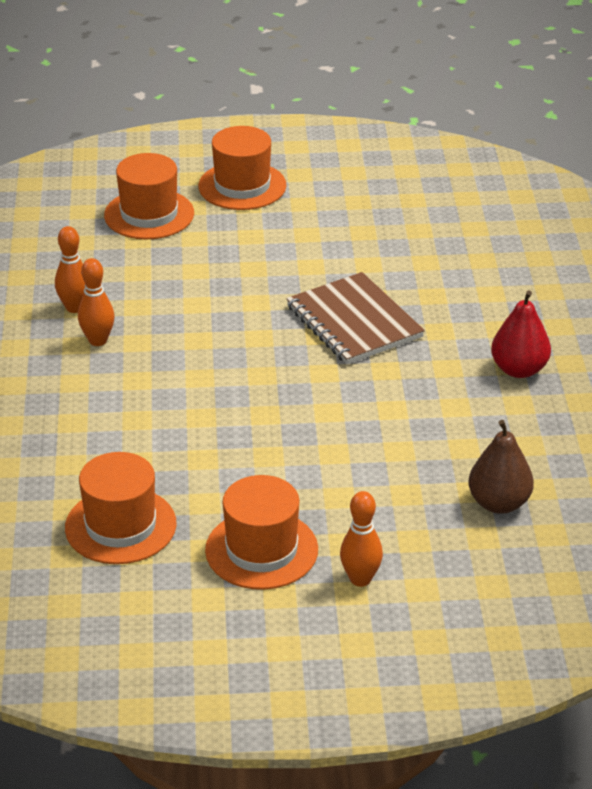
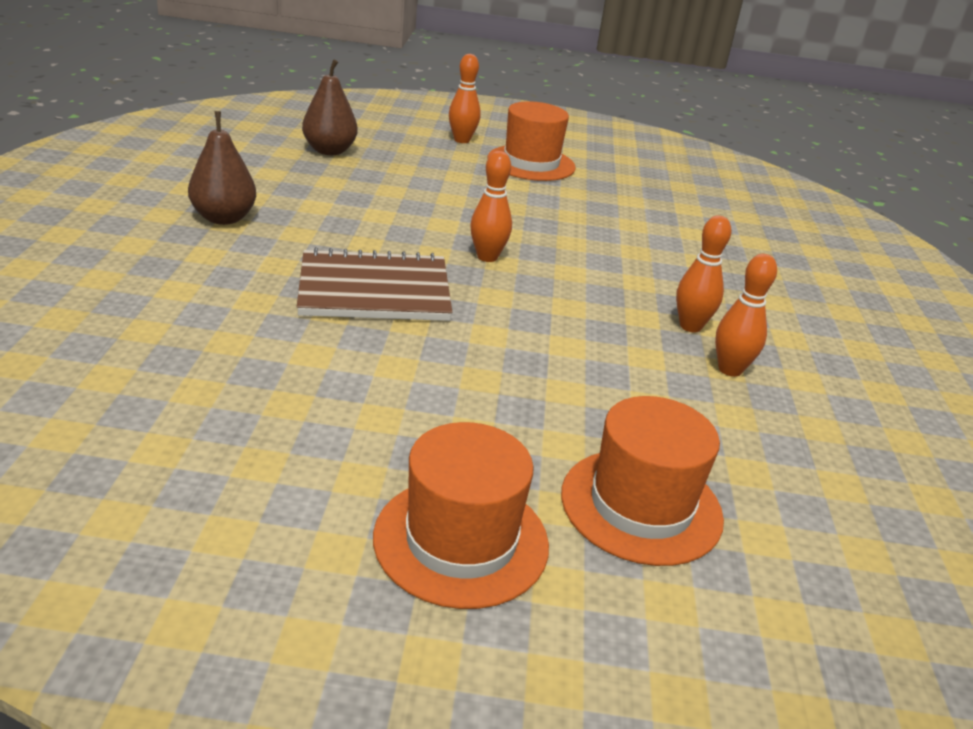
camera: 175 degrees left, 5 degrees down
(120, 526) = (643, 192): orange hat -> none
(276, 378) = (487, 257): none -> orange bowling pin
(354, 322) = (374, 290): brown notebook -> brown notebook turned 75 degrees counterclockwise
(519, 369) = (224, 218): red pear -> brown pear

